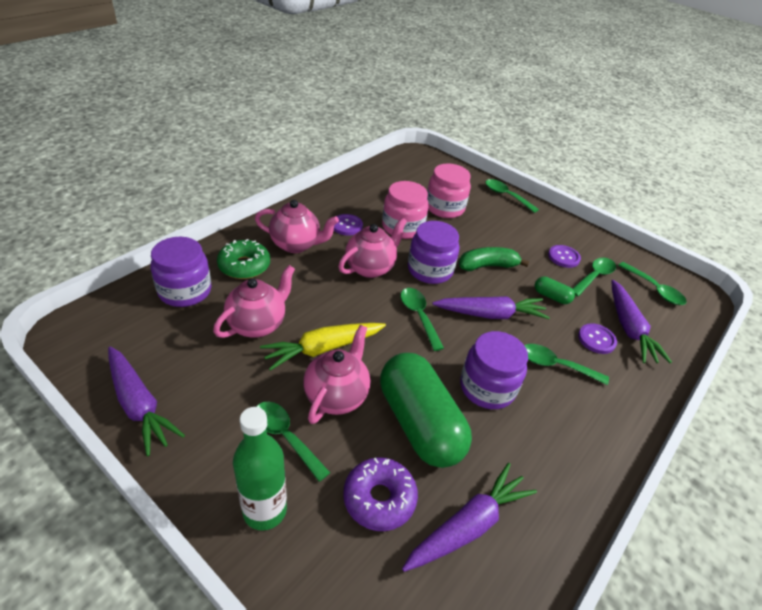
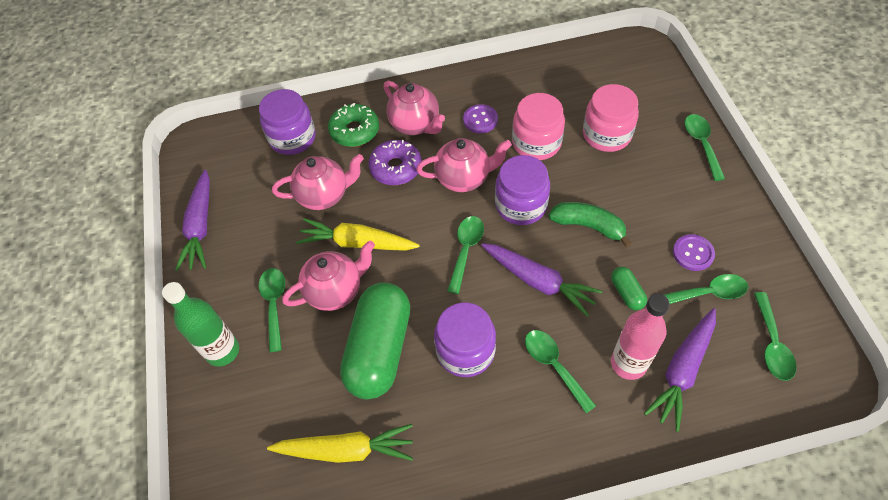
camera: 45 degrees right, 15 degrees up
(379, 498) = (301, 390): purple donut -> purple donut (396, 168)
(468, 525) = (346, 450): purple carrot -> yellow carrot
(596, 339) = (628, 363): purple button -> pink bottle

